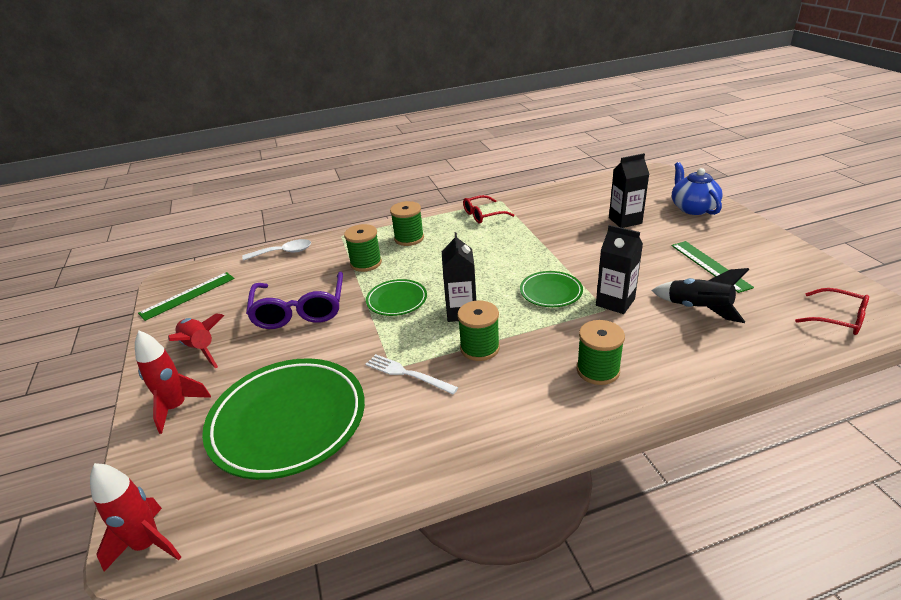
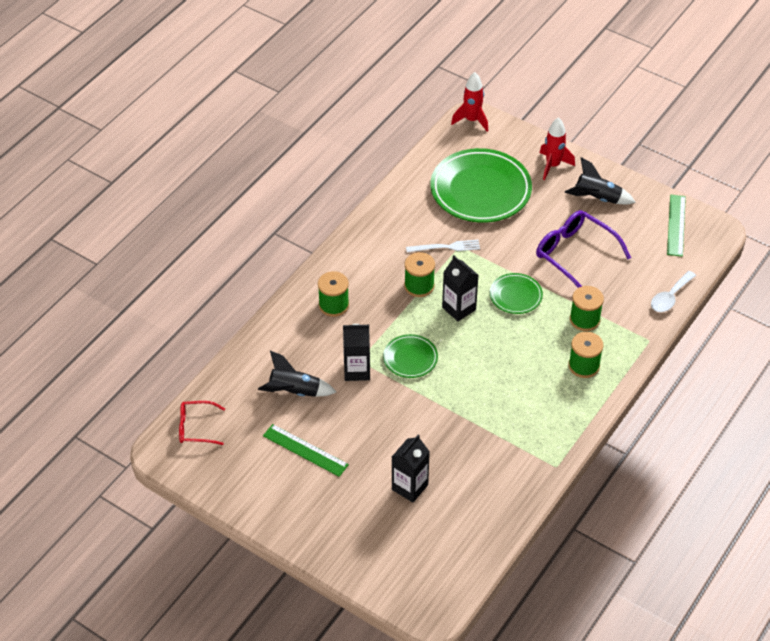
camera: 140 degrees right, 15 degrees up
(200, 349) = (597, 198): red rocket -> black rocket
(483, 215) = (551, 433): red glasses -> none
(692, 208) = (356, 542): blue teapot -> none

